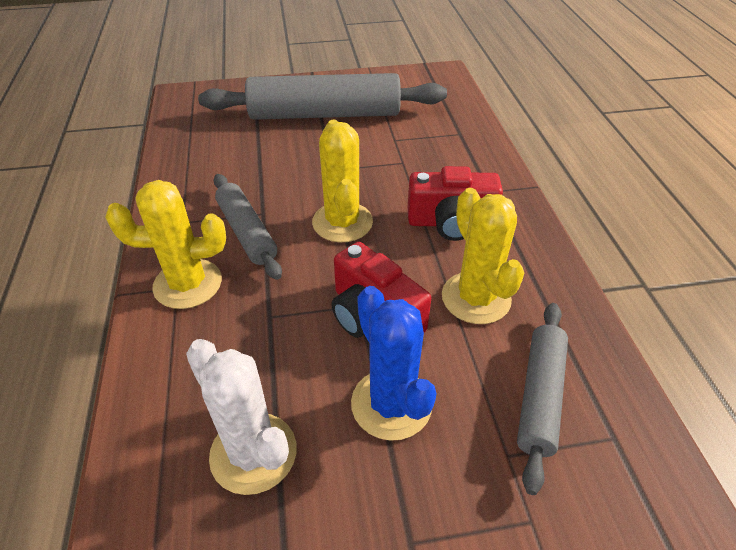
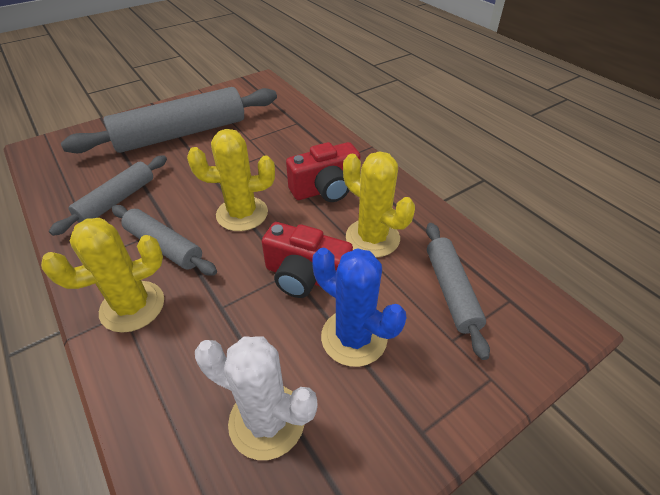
camera: 25 degrees left, 0 degrees up
(226, 170) = (117, 200): none -> grey rolling pin
(342, 222) = (242, 214): yellow cactus -> yellow cactus turned 60 degrees counterclockwise

